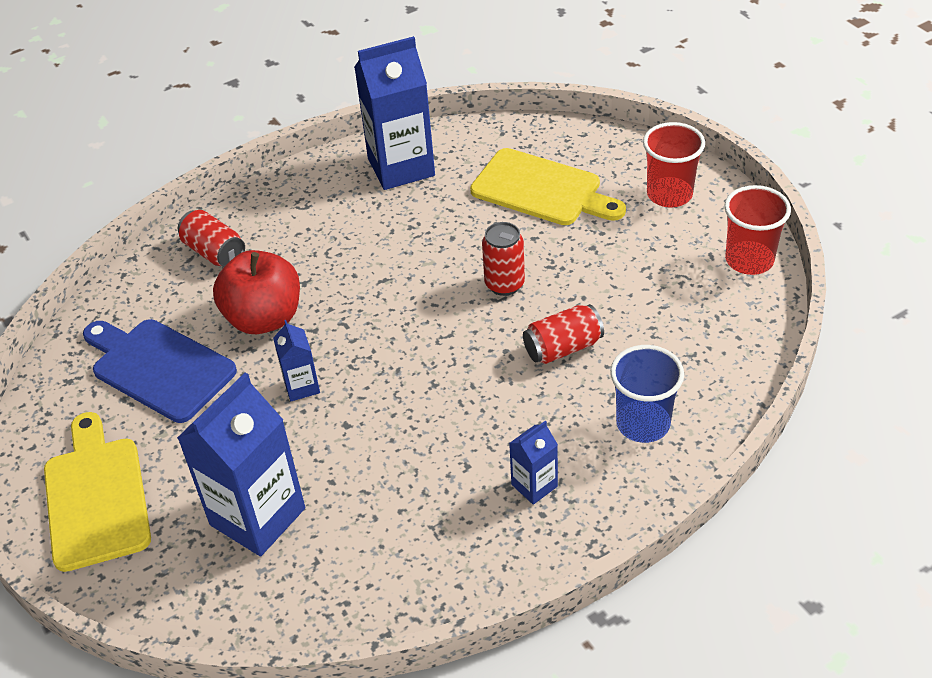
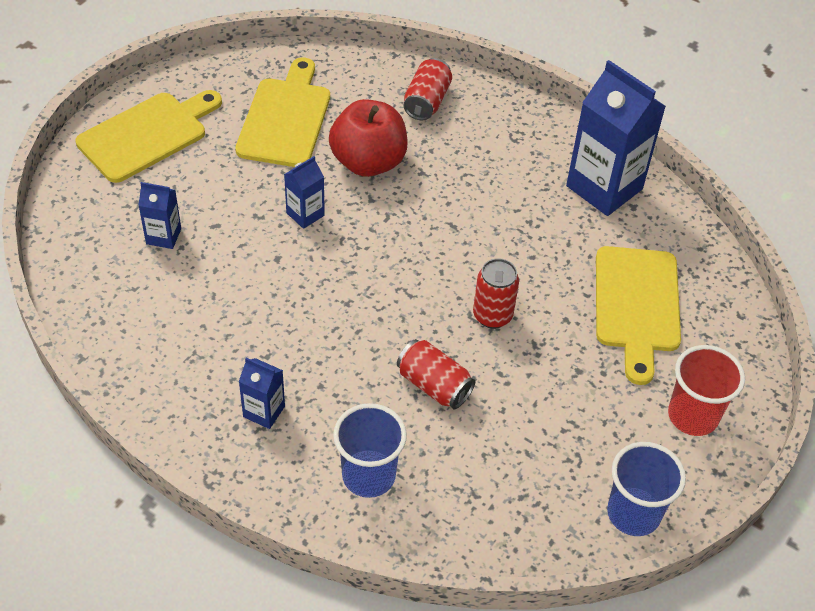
camera: 60 degrees right, 5 degrees up
(159, 368) = (285, 119): blue cutting board -> yellow cutting board
(257, 516) = (163, 236): blue carton -> blue carton, size x0.48
(749, 260) = (633, 513): red cup -> blue cup

